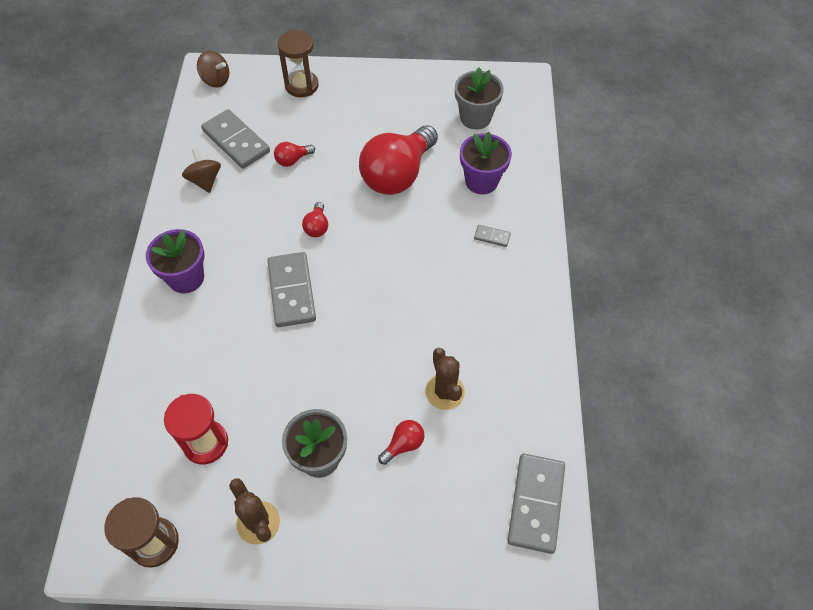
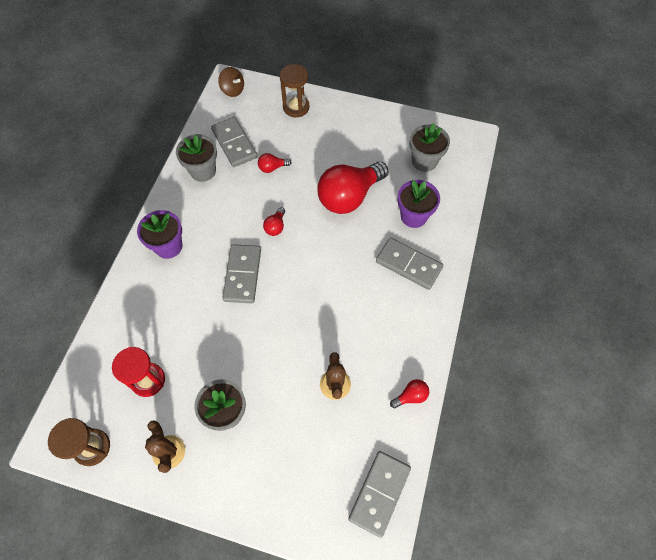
camera: 15 degrees right, 5 degrees up
(205, 180) = (203, 171): brown spinning top -> grey flower pot
(403, 445) = (292, 419): red light bulb -> red light bulb (411, 396)
(492, 237) = (408, 265): grey domino -> grey domino, size x2.23

